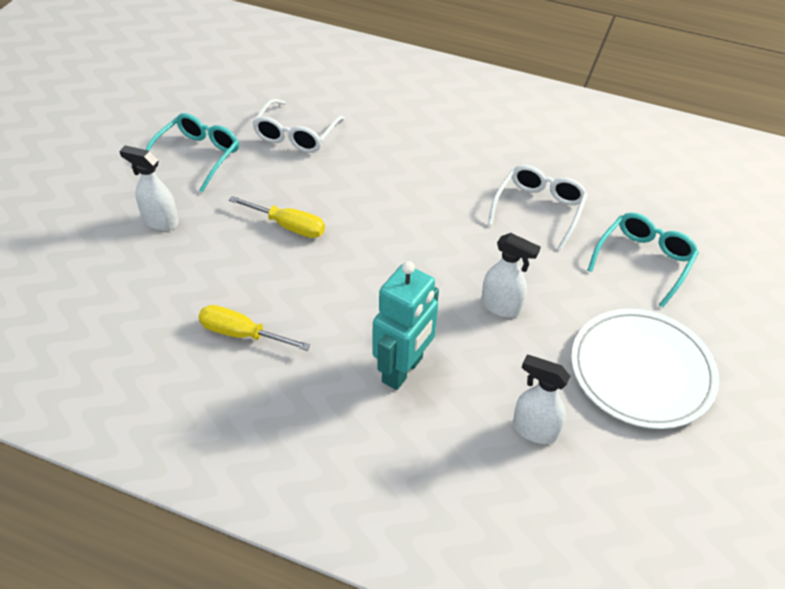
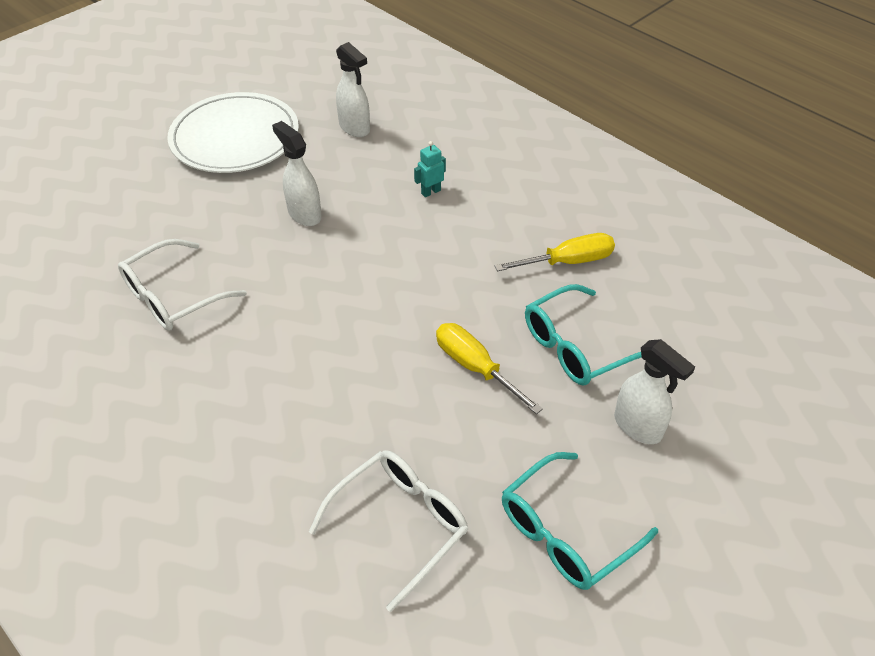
camera: 155 degrees left, 0 degrees up
(242, 334) = (567, 262): yellow screwdriver -> yellow screwdriver turned 60 degrees counterclockwise
(403, 370) = (430, 192): turquoise robot -> turquoise robot, size x0.42
(643, 262) = (131, 212): turquoise glasses -> turquoise glasses (577, 346)

